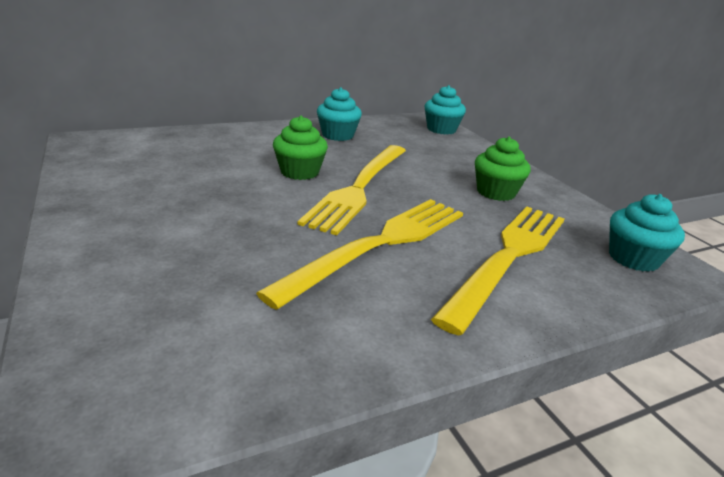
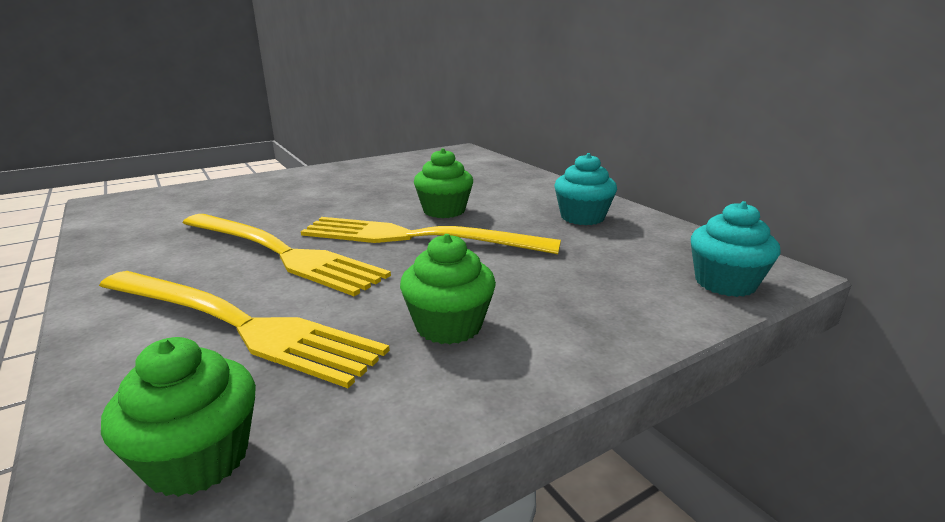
camera: 85 degrees right, 5 degrees down
(633, 258) = (198, 459): turquoise cupcake -> green cupcake

